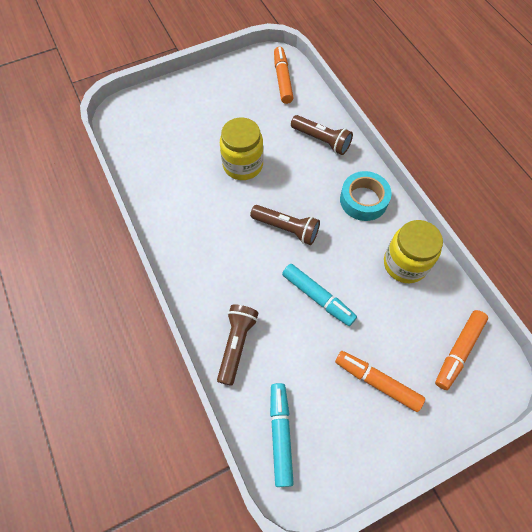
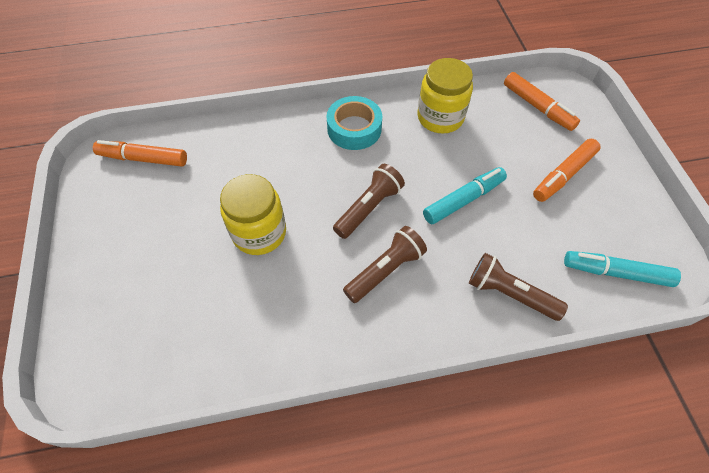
camera: 75 degrees left, 5 degrees down
(321, 140) = (258, 144): brown flashlight -> brown flashlight (385, 270)

